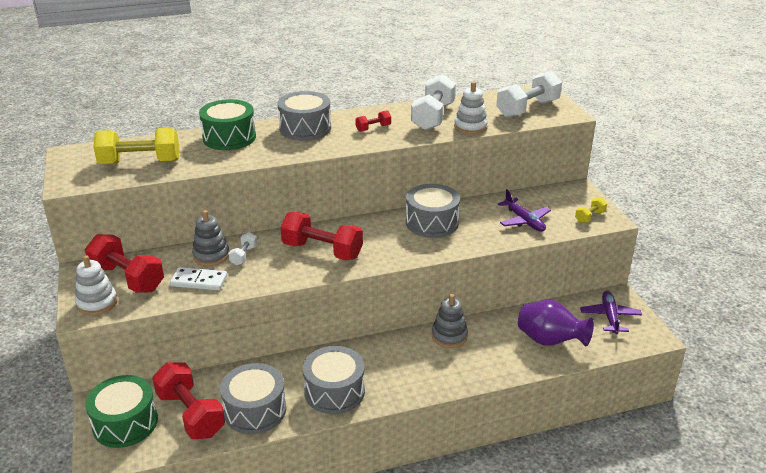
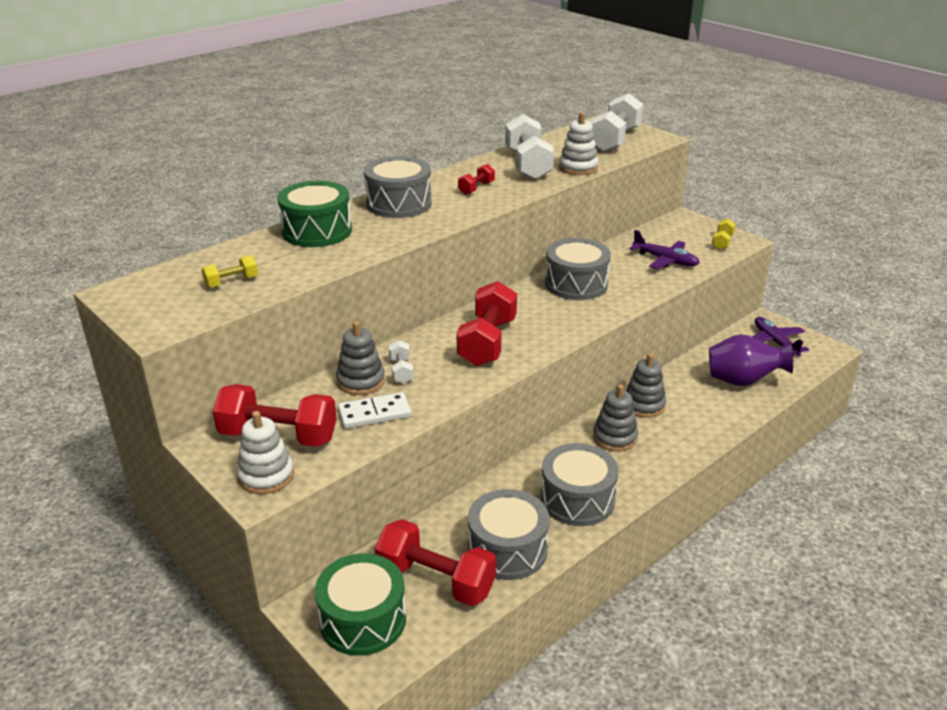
camera: 25 degrees left, 0 degrees up
(140, 162) = (231, 282): yellow dumbbell -> yellow dumbbell, size x0.48
(322, 251) = (487, 342): red dumbbell -> red dumbbell turned 75 degrees counterclockwise
(403, 354) = (614, 437): none -> grey stacking toy

